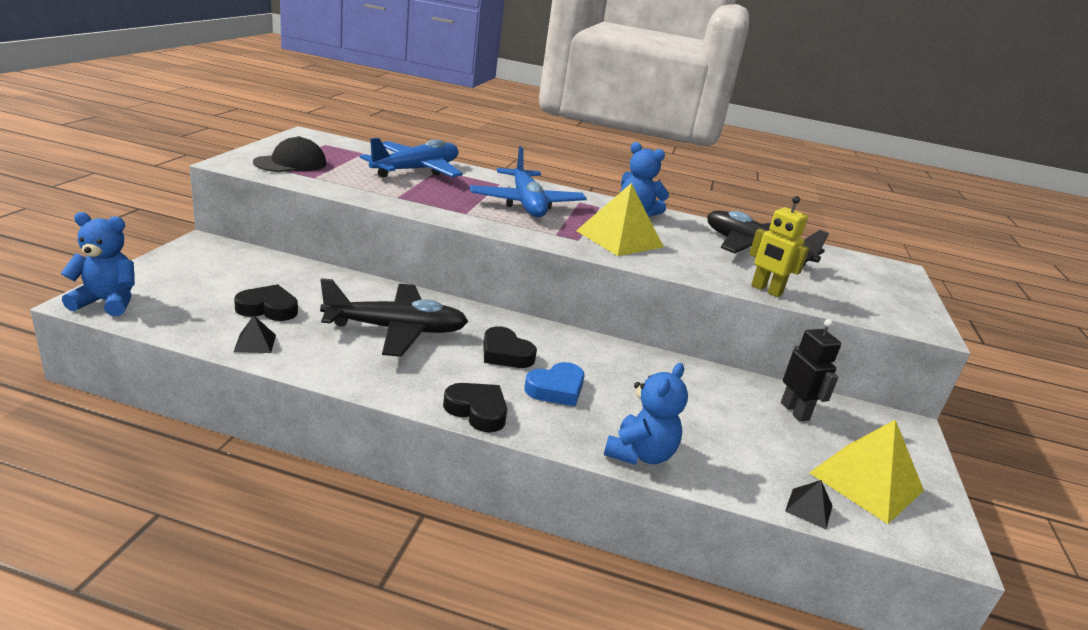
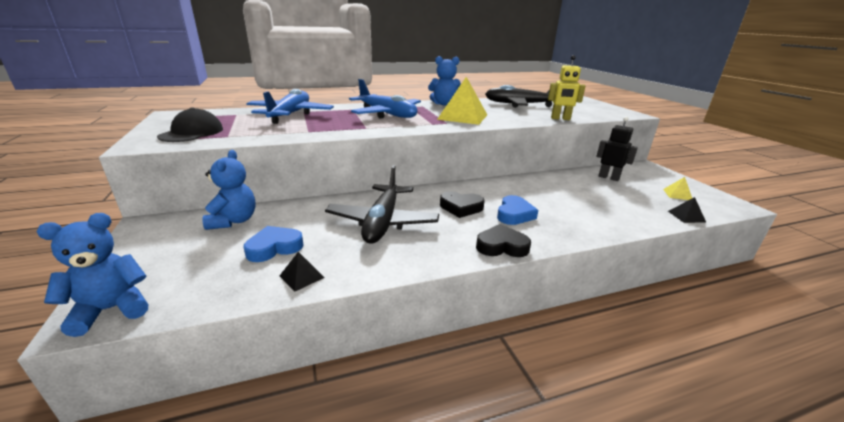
camera: 30 degrees left, 0 degrees up
(268, 308) = (274, 247): black heart -> blue heart
(396, 330) = (382, 222): black plane -> black plane turned 135 degrees clockwise
(640, 454) = (600, 227): blue teddy bear -> blue teddy bear (234, 221)
(866, 481) = (677, 194): yellow pyramid -> yellow pyramid, size x0.45

